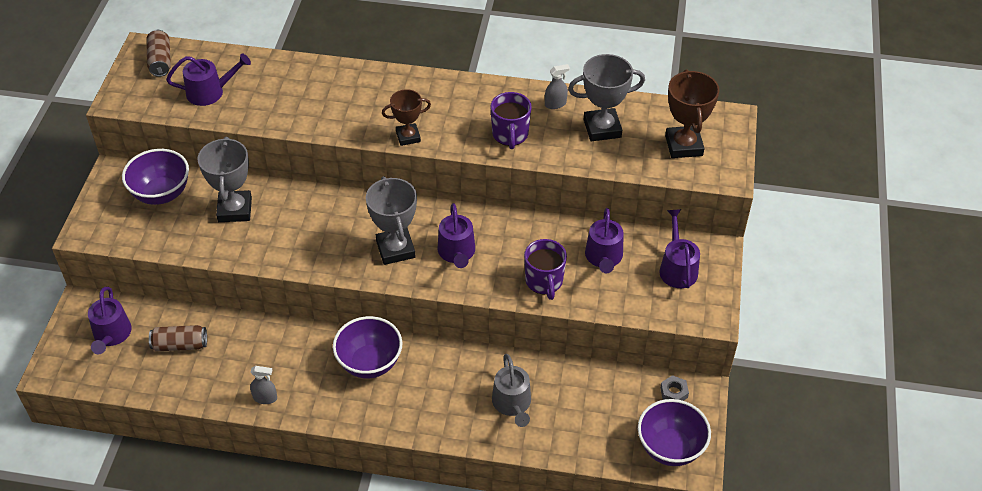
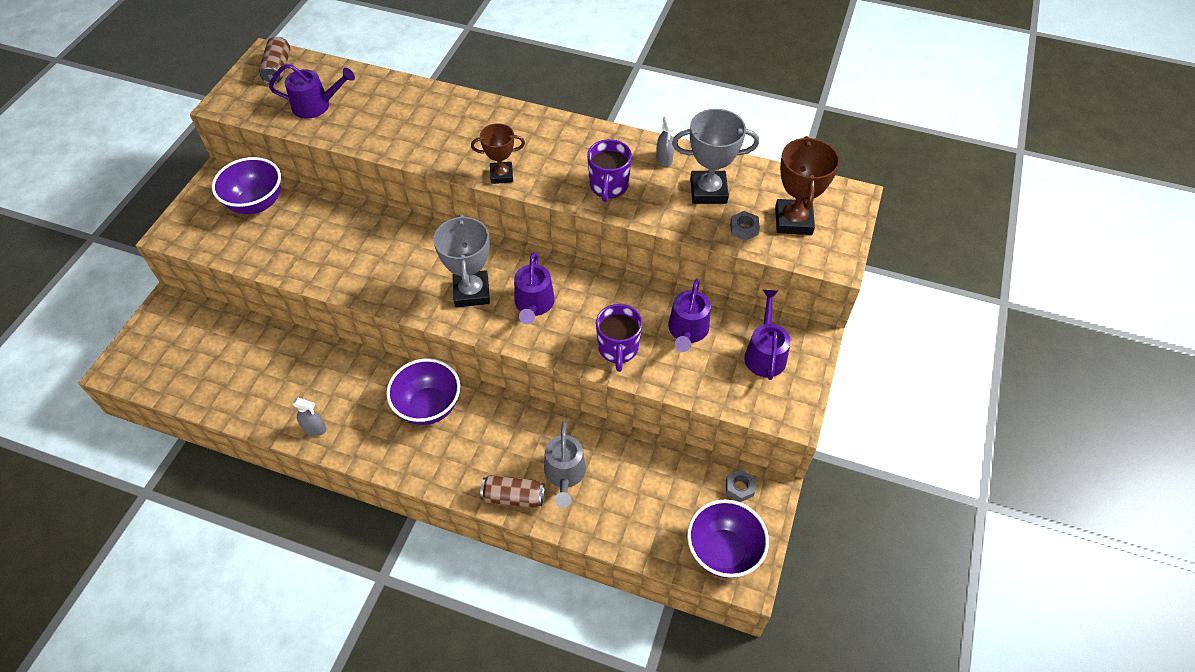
camera: 10 degrees right, 5 degrees up
(111, 335) = (185, 339): purple watering can -> none
(180, 345) = (247, 359): brown can -> brown can (513, 496)
(234, 210) = (322, 229): grey trophy -> none
(555, 104) = (664, 159): grey spray bottle -> grey spray bottle turned 90 degrees clockwise
(641, 158) = (744, 228): none -> grey nut

